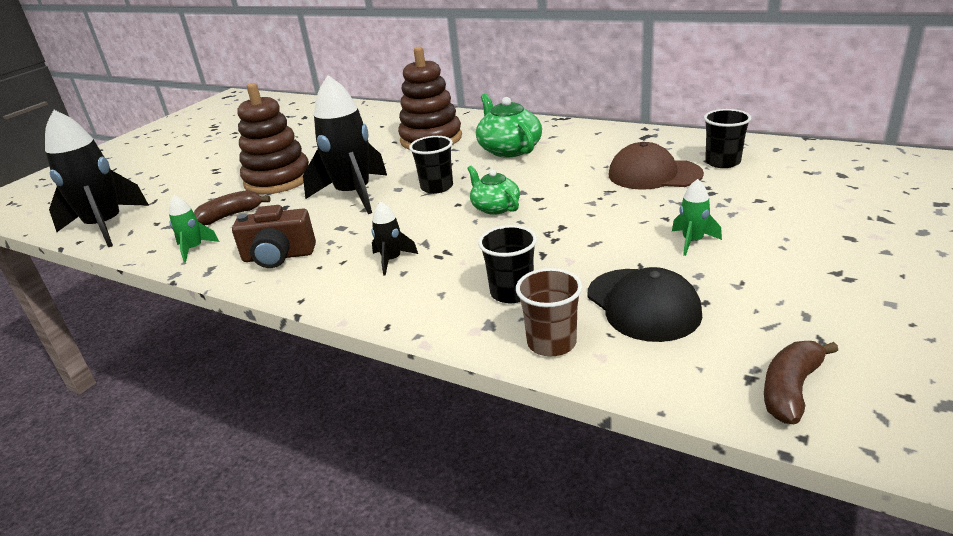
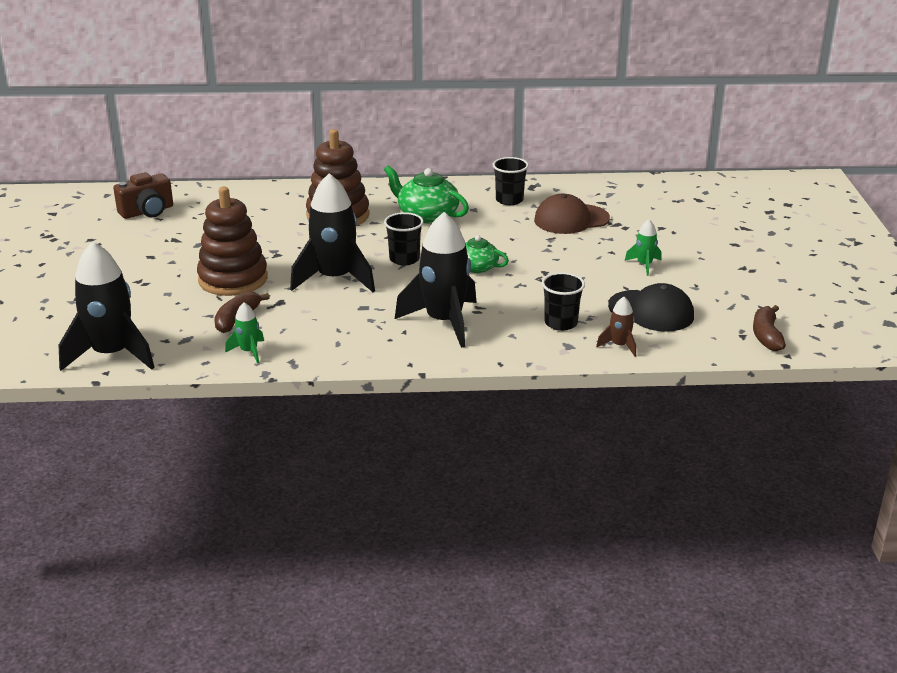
camera: 35 degrees left, 0 degrees up
(278, 256) = (341, 340): brown camera -> brown camera (147, 211)
(392, 260) = (444, 322): black rocket -> black rocket, size x2.20
(551, 343) = (619, 346): brown cup -> brown rocket
(722, 162) = (612, 201): black cup -> black cup (509, 200)

